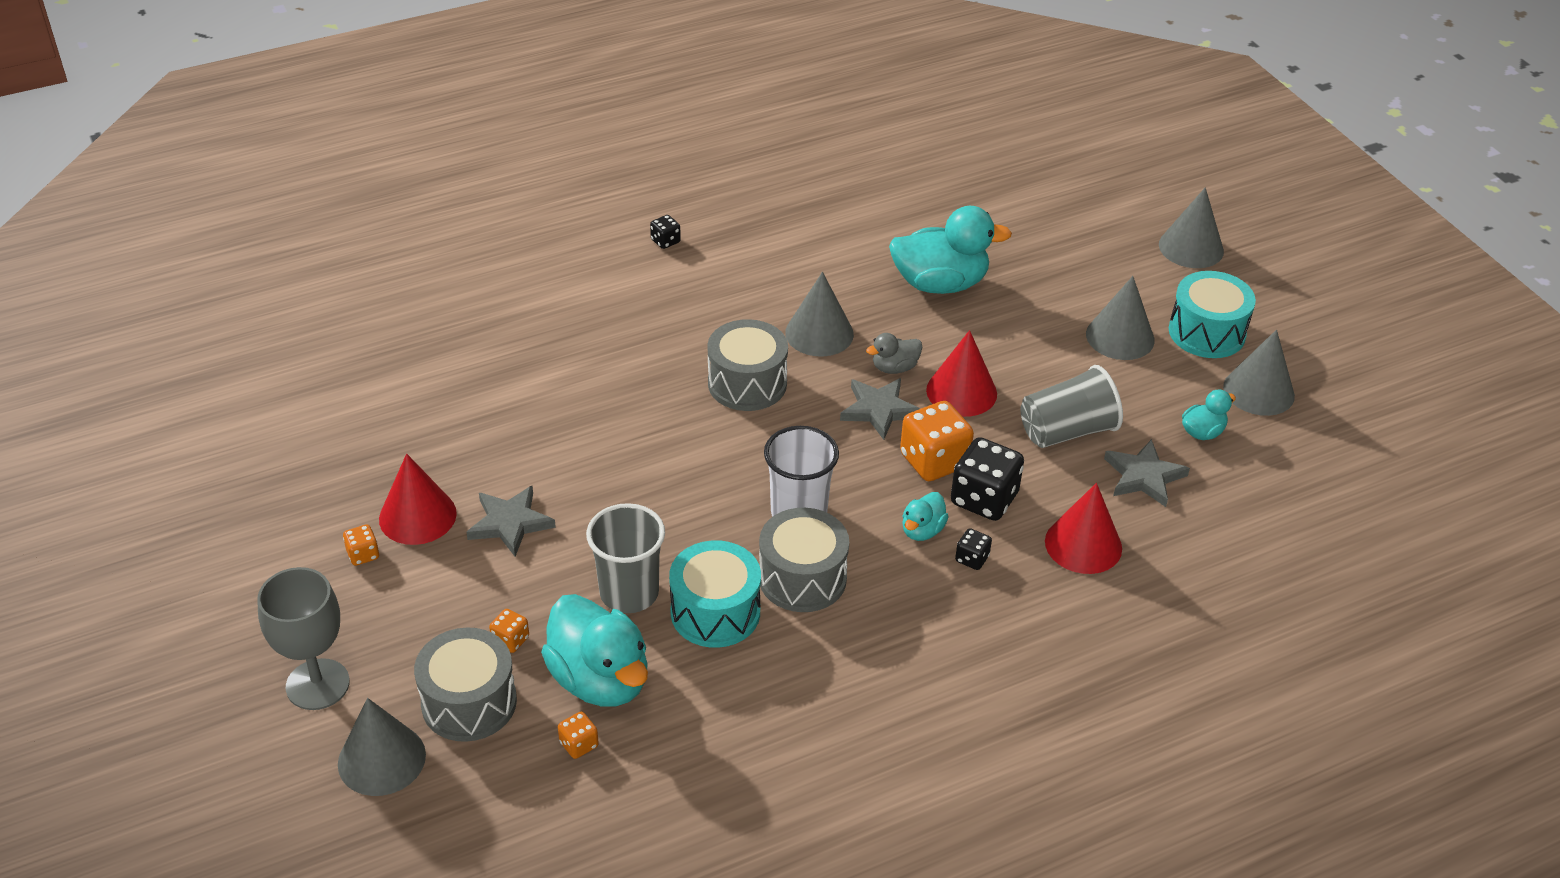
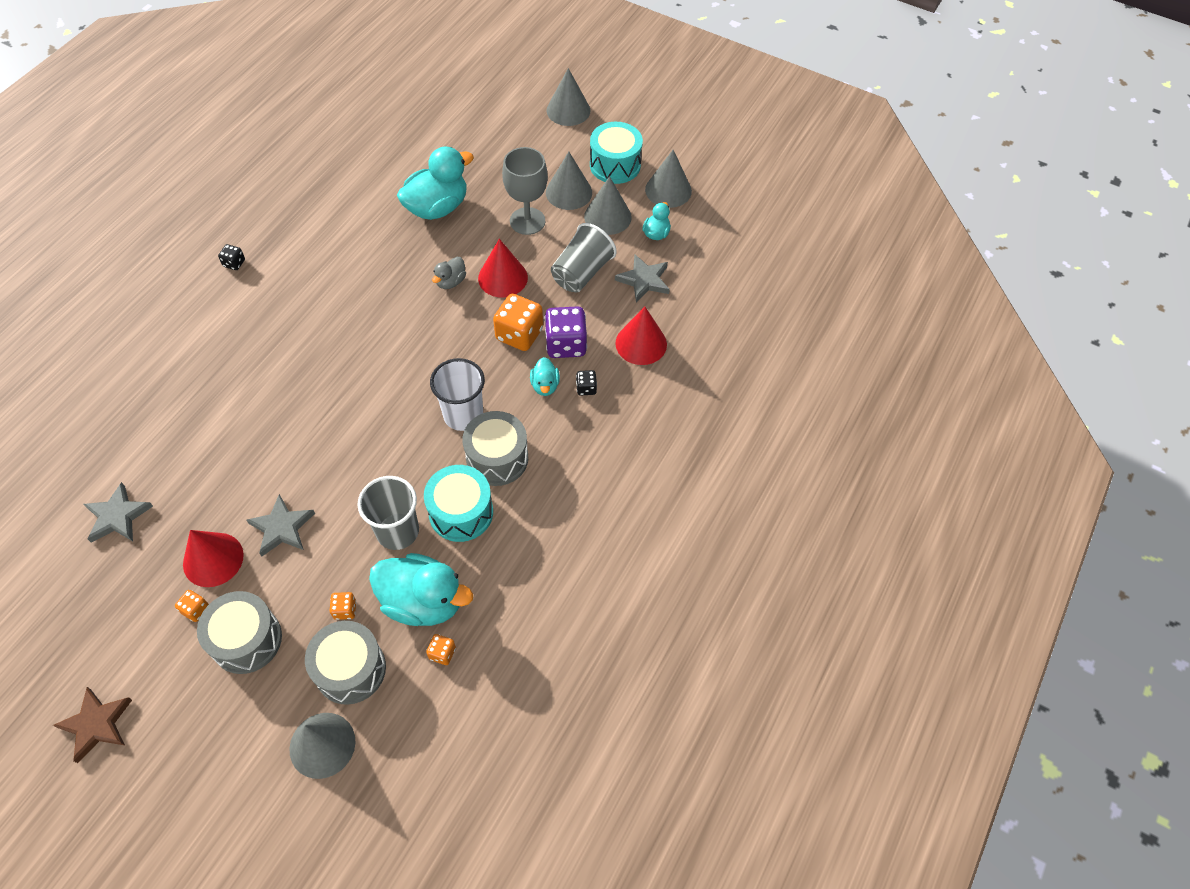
camera: 35 degrees left, 15 degrees up
(188, 607) = (96, 724): none -> brown star
(317, 684) = (237, 721): grey goblet -> grey goblet (527, 221)
(747, 383) = (366, 341): grey drum -> grey drum (246, 640)
(819, 333) = (386, 281): grey cone -> grey cone (607, 217)
(879, 410) = (462, 316): grey star -> grey star (118, 516)
(984, 499) = (566, 344): black dice -> purple dice

